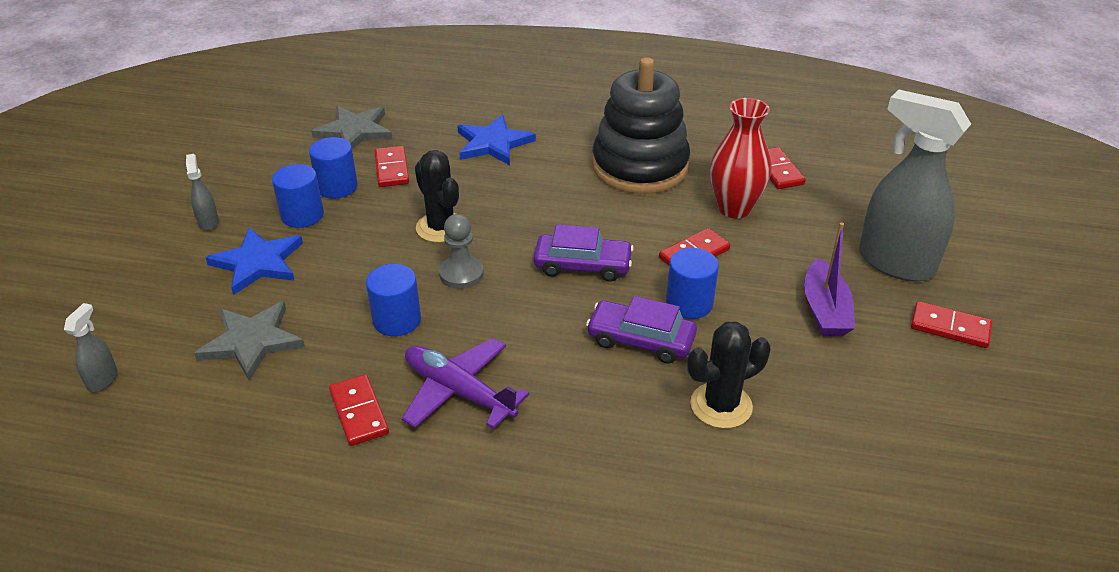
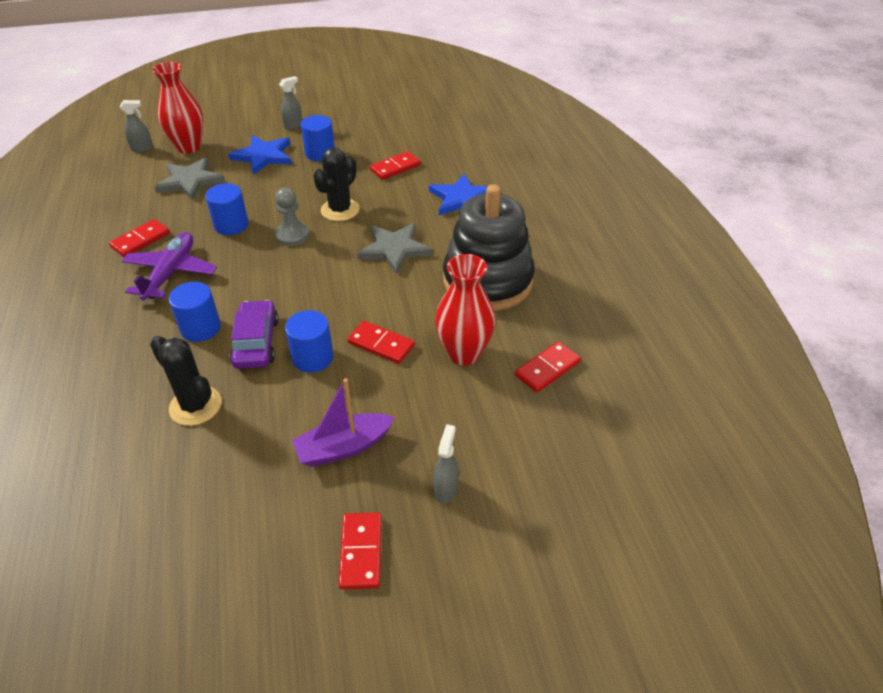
camera: 65 degrees right, 5 degrees up
(155, 329) = (189, 147): none -> red vase
(337, 187) = (359, 155): blue cylinder -> blue cylinder (201, 328)
(354, 131) = (430, 138): grey star -> grey star (394, 249)
(582, 265) = (332, 288): purple car -> none
(895, 263) = (445, 489): grey spray bottle -> grey spray bottle, size x0.42

